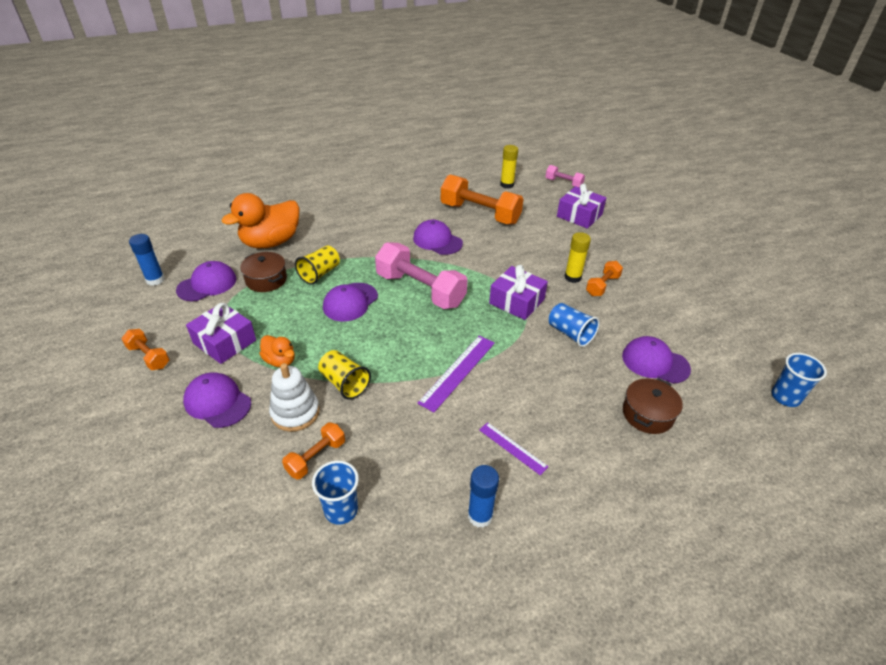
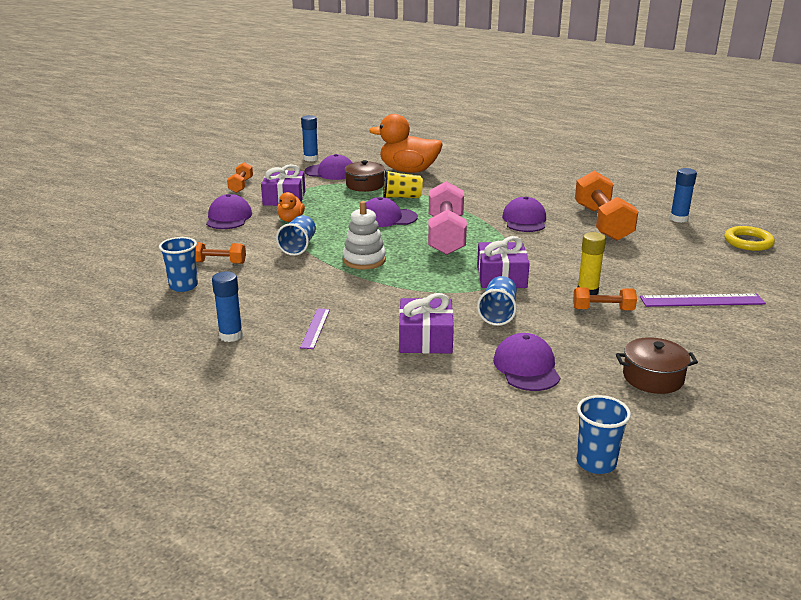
camera: 55 degrees right, 15 degrees down
(295, 412) = (249, 242): white stacking toy -> white stacking toy (364, 260)
(344, 383) = (298, 246): yellow cup -> blue cup
(458, 372) = (370, 281): purple ruler -> purple ruler (702, 300)
(507, 185) = (678, 219): yellow glue stick -> blue glue stick
(563, 183) = (748, 242): pink dumbbell -> yellow ring
(579, 215) = (704, 266): purple gift -> purple gift (425, 339)
(647, 414) = (443, 381): brown pot -> brown pot (653, 377)

